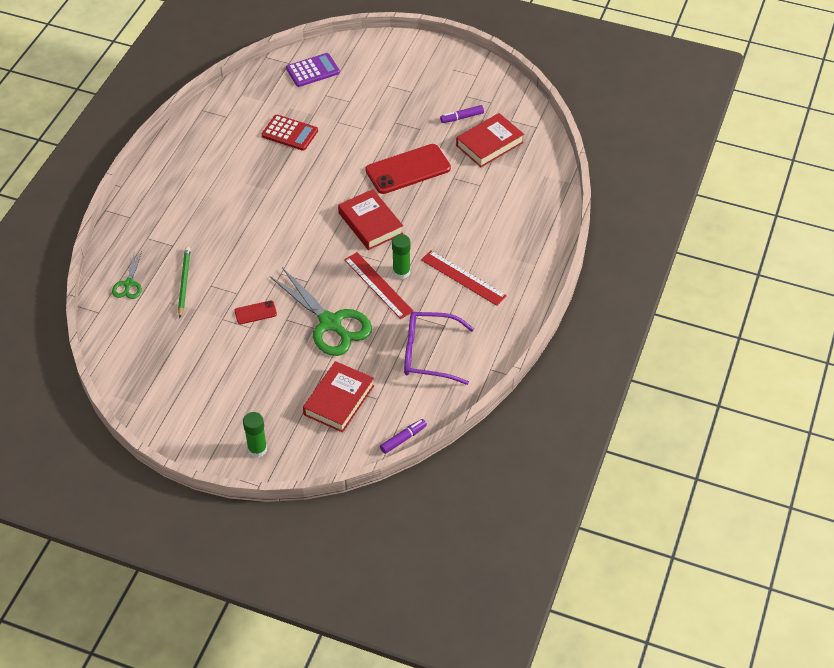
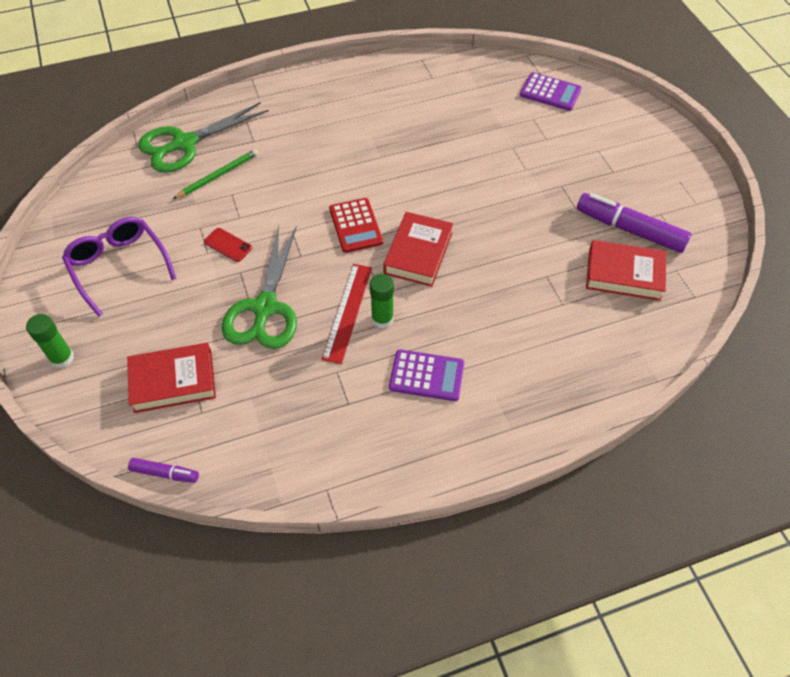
camera: 50 degrees right, 5 degrees up
(129, 284) = (184, 143): green scissors -> green scissors, size x2.01
(289, 133) = (461, 126): red calculator -> red calculator (355, 226)
(408, 169) = (516, 235): red phone -> none
(429, 354) = (298, 416): purple glasses -> purple glasses (118, 266)
(462, 117) = (629, 229): purple marker -> purple marker, size x1.96
(463, 278) = (426, 376): red ruler -> purple calculator

